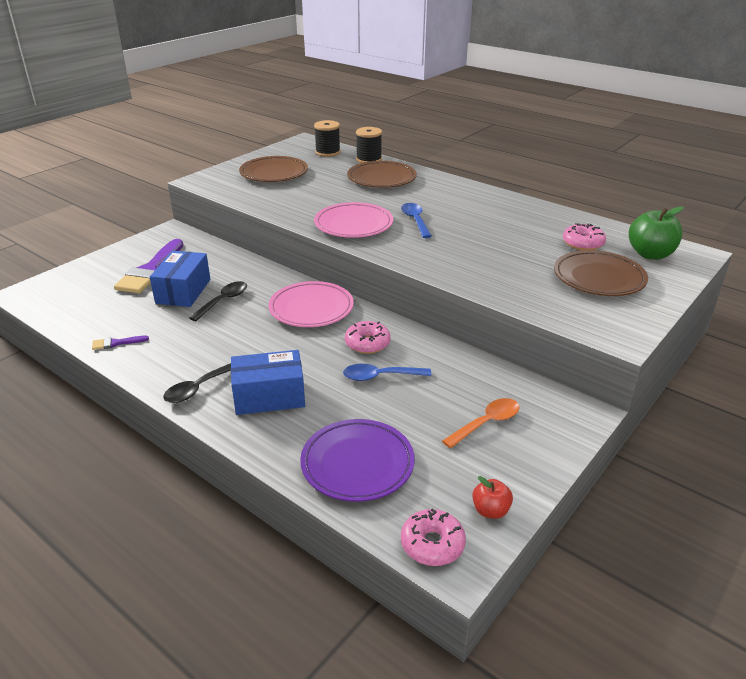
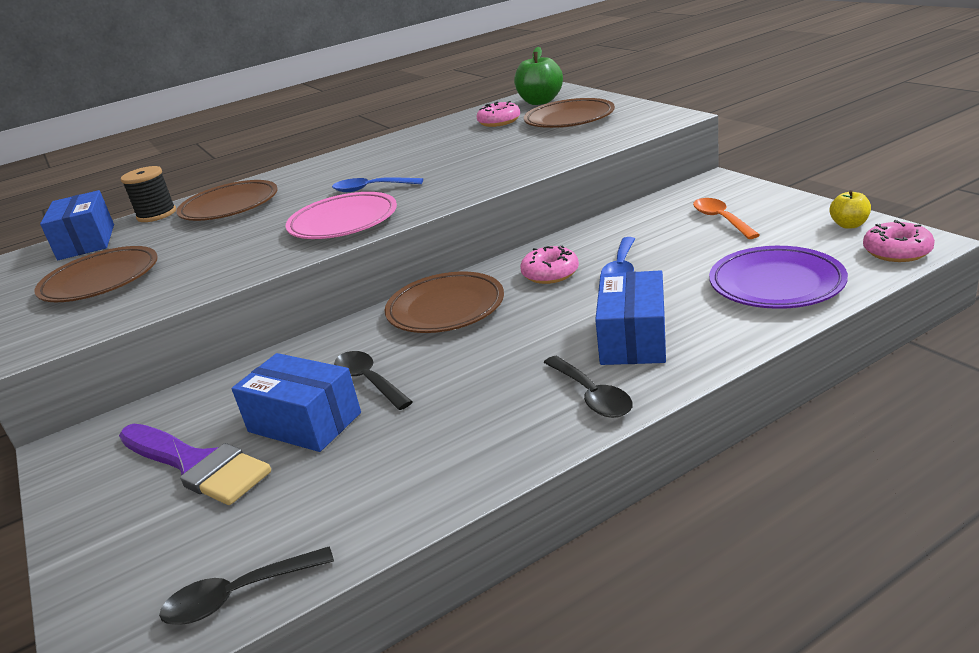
camera: 65 degrees left, 5 degrees down
(53, 311) = (238, 595): none -> black spoon
(116, 343) = (419, 490): purple brush -> none
(311, 309) = (446, 309): pink plate -> brown plate
(327, 152) = (87, 242): black spool -> blue box
(490, 510) = (849, 225): red apple -> yellow apple

